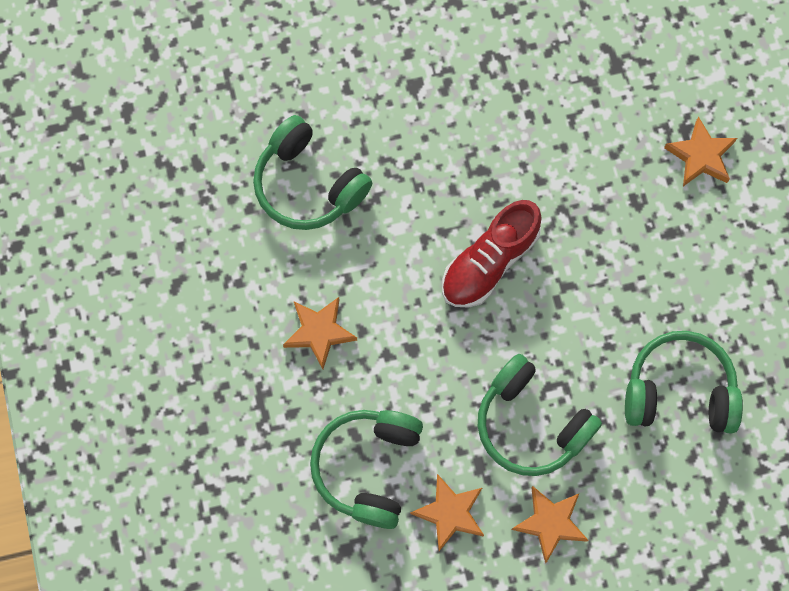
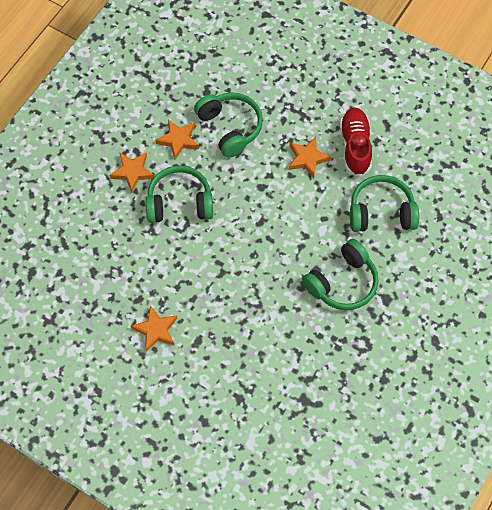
camera: 135 degrees right, 10 degrees down
(489, 262) = (267, 252): red shoe -> red shoe (355, 146)
(679, 391) = (127, 273): green headphones -> green headphones (342, 282)
(700, 156) = (219, 392): orange star -> orange star (156, 330)

